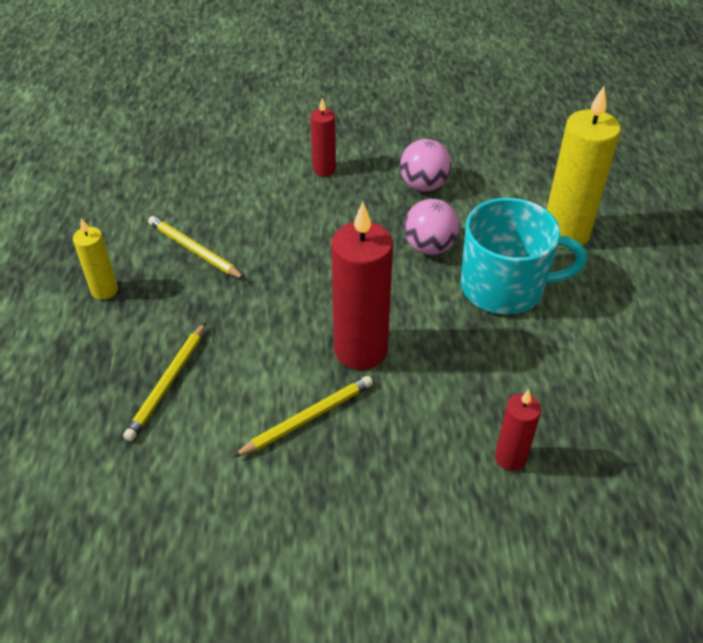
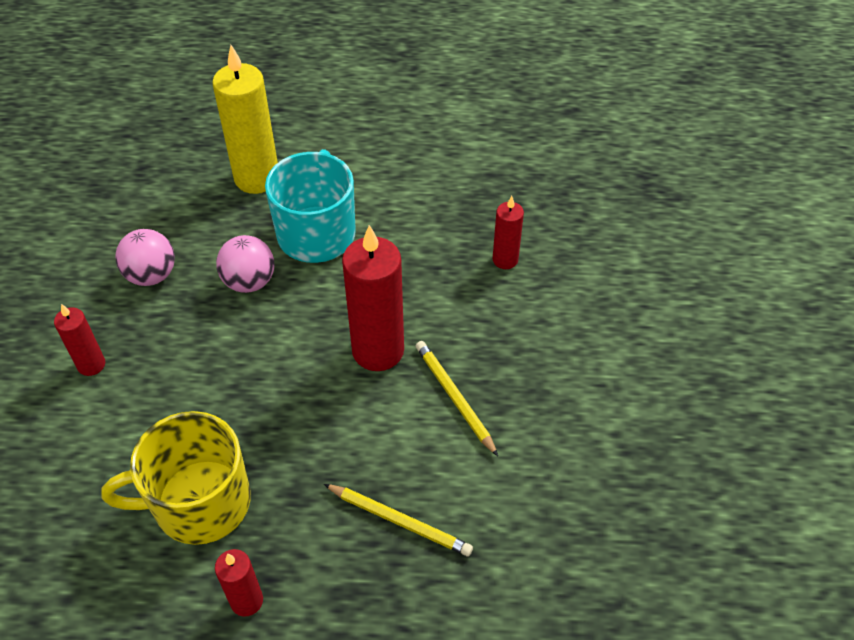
camera: 85 degrees left, 5 degrees up
(104, 290) = (246, 601): yellow candle -> red candle
(194, 250) = (199, 502): yellow pencil -> yellow mug

